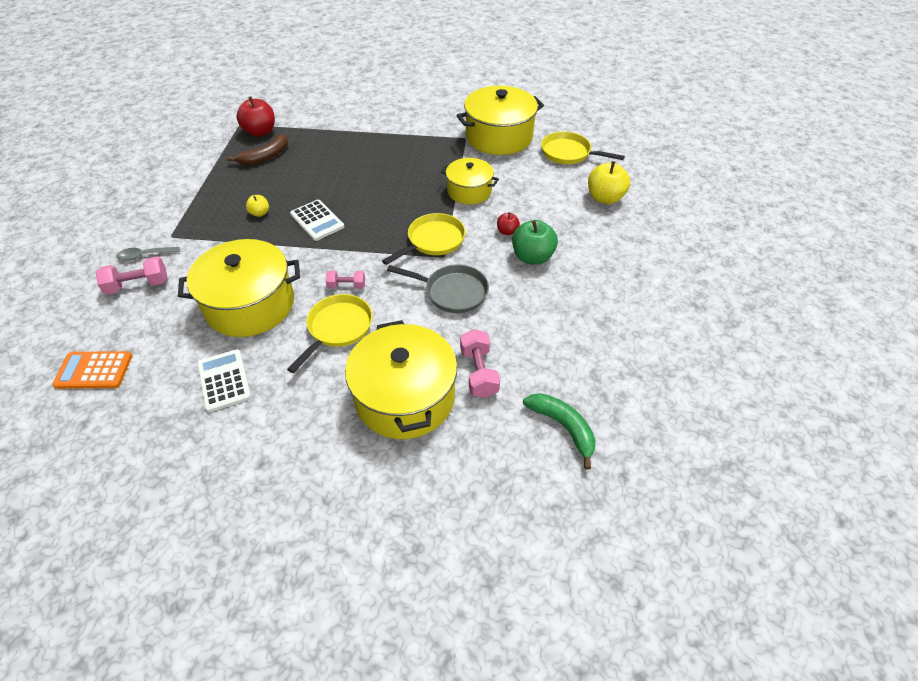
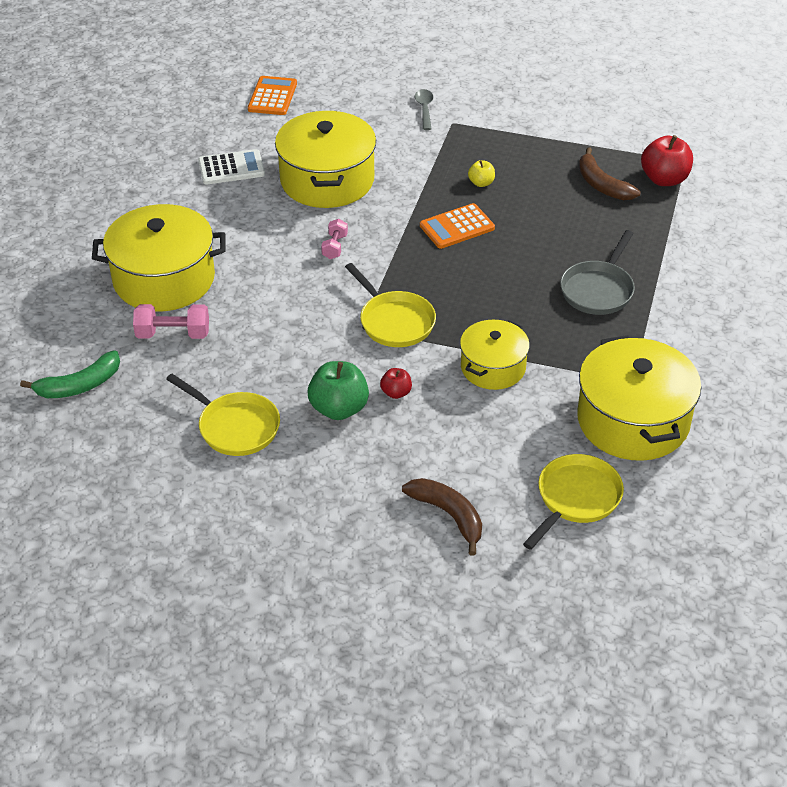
camera: 100 degrees right, 5 degrees down
(138, 285) = (378, 109): pink dumbbell -> none
(317, 220) = (457, 227): white calculator -> orange calculator
(338, 328) = (272, 238): yellow pan -> yellow pan (235, 427)
(452, 292) = (298, 328): grey pan -> grey pan (598, 290)
(605, 198) = (448, 515): yellow apple -> brown banana

